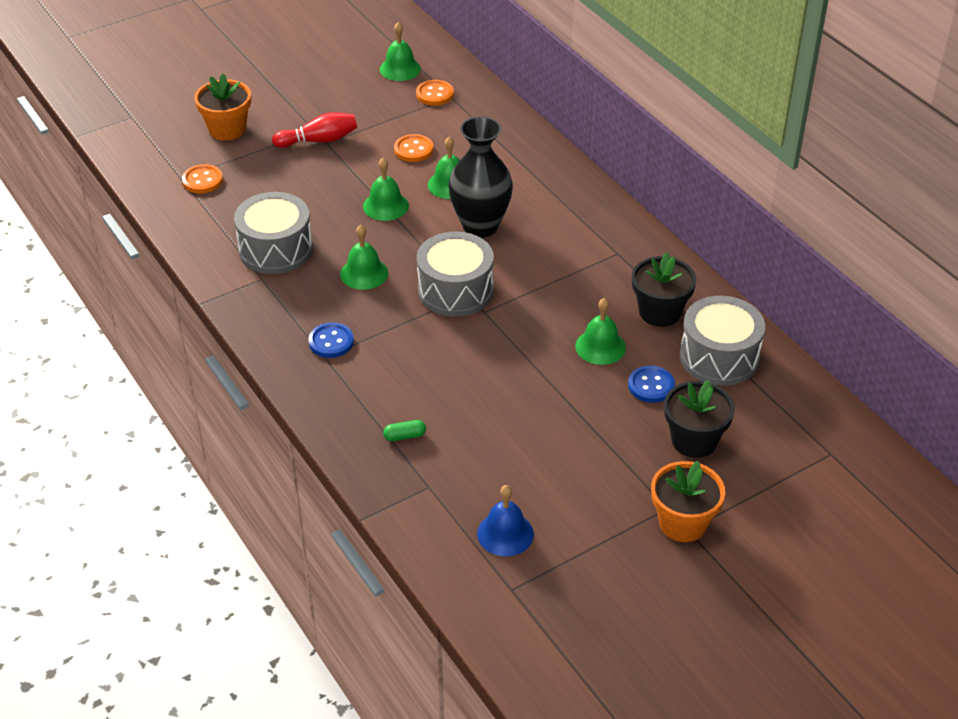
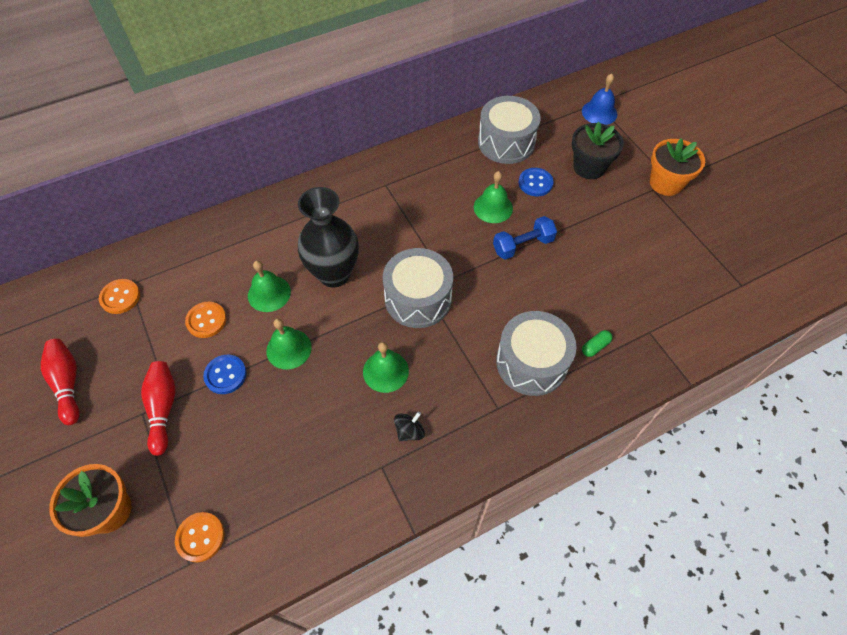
camera: 85 degrees left, 15 degrees up
(275, 249) = (337, 453): grey drum -> grey drum (531, 363)
(298, 294) = (409, 431): none -> black spinning top
(331, 342) = (478, 402): blue button -> blue button (225, 375)
(342, 84) = (68, 383): none -> red bowling pin
(400, 69) = (62, 326): green bell -> none
(405, 436) = (595, 346): green capsule -> green capsule turned 60 degrees clockwise
(505, 533) = (690, 285): blue bell -> blue bell (599, 112)
(544, 374) = (523, 245): none -> blue dumbbell
(660, 312) = (456, 168): black flower pot -> none

